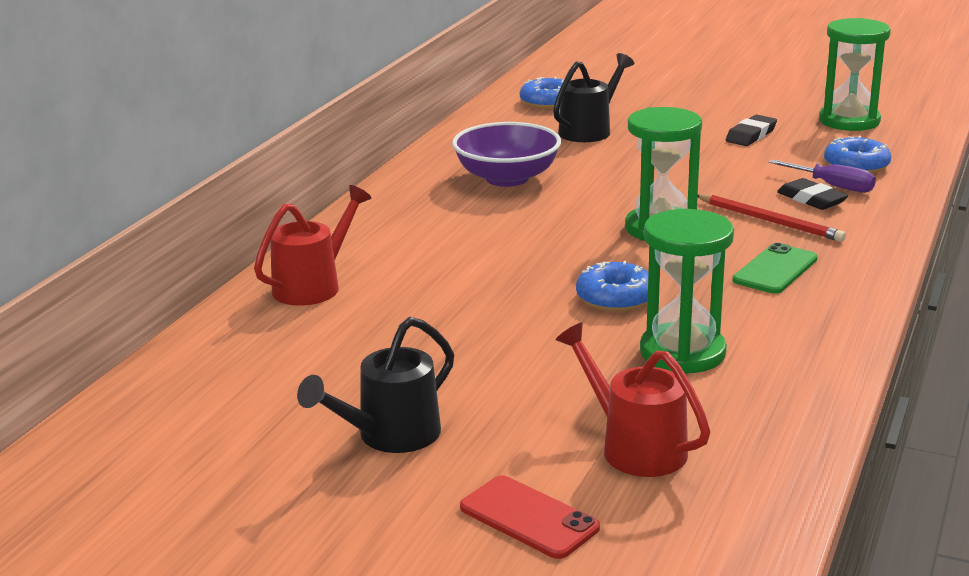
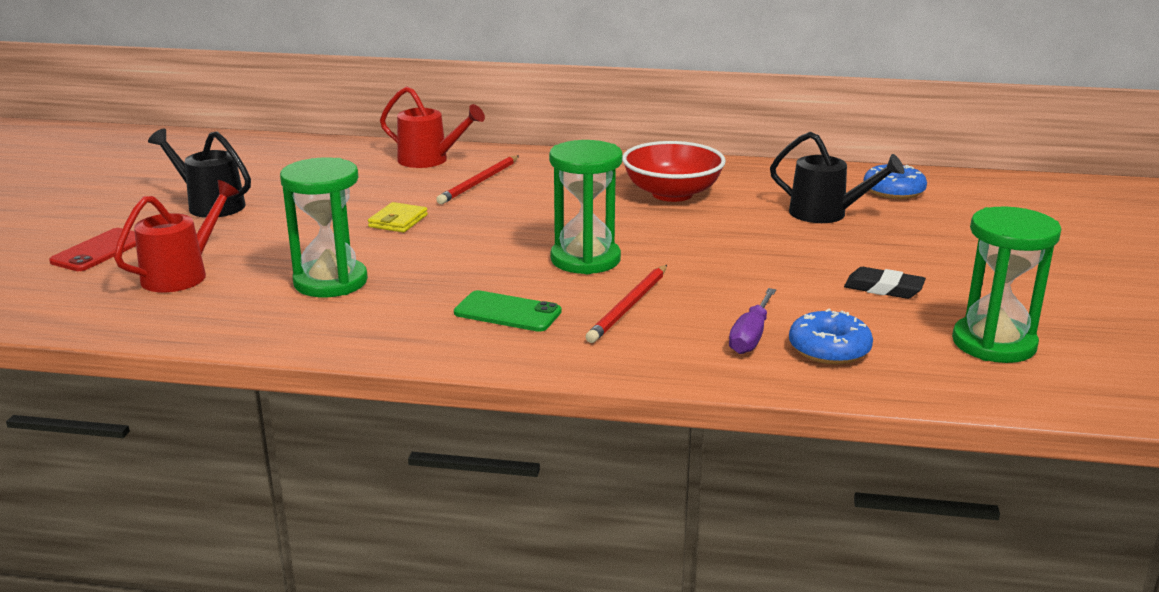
camera: 75 degrees right, 0 degrees up
(414, 262) = (479, 182): none -> red pencil
(507, 178) = (672, 194): purple bowl -> red bowl
(515, 311) = (398, 221): none -> yellow wallet
(615, 298) = (429, 252): blue donut -> none
(811, 199) = (702, 325): black eraser -> none

